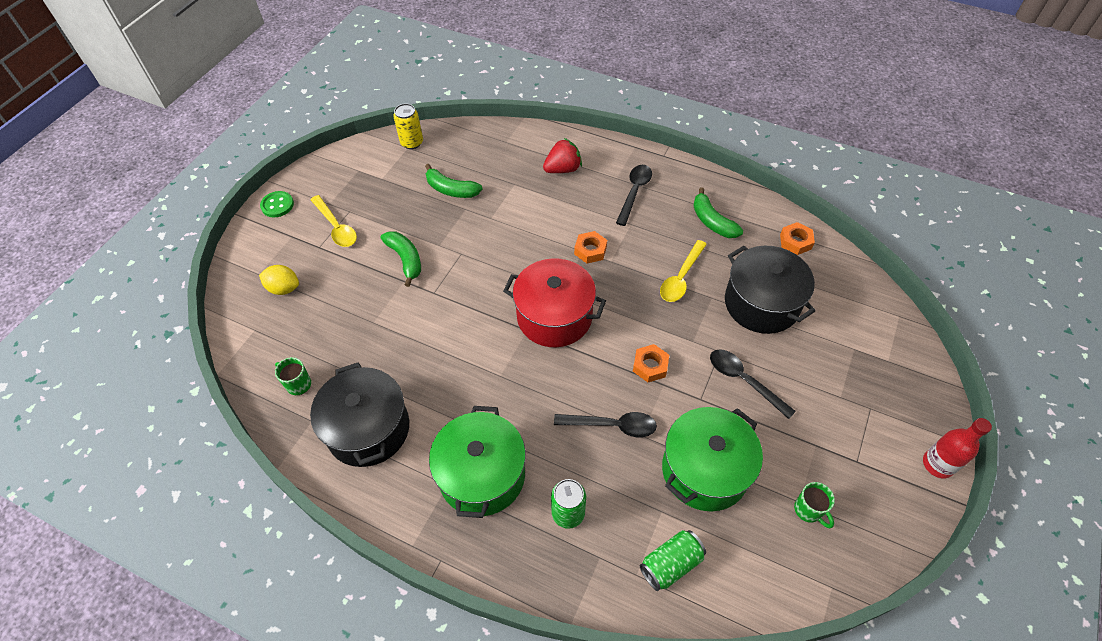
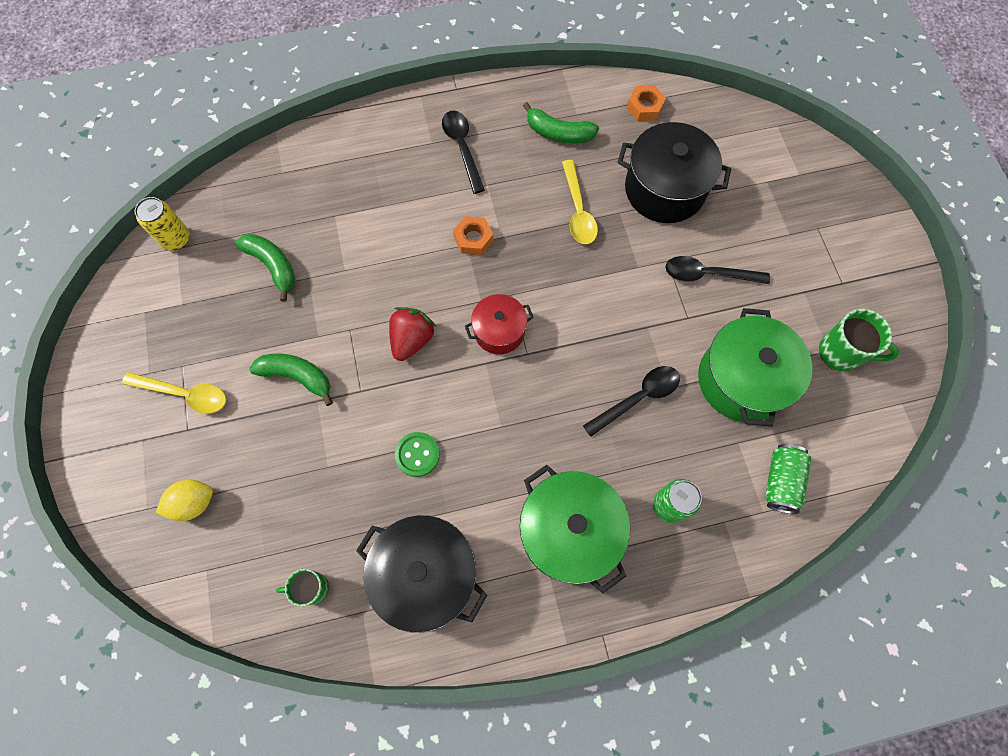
camera: 40 degrees left, 15 degrees up
(277, 205) = (87, 416): green button -> green button (417, 454)
(451, 189) = (273, 266): green banana -> green banana turned 120 degrees counterclockwise
(554, 317) = (499, 331): red pot -> red pot, size x0.58
(563, 169) = (370, 167): red strawberry -> red strawberry (412, 340)
(650, 366) = (622, 317): orange nut -> none
(808, 510) = (840, 353): green mug -> green mug, size x1.54
(937, 464) = (897, 242): red bottle -> none

